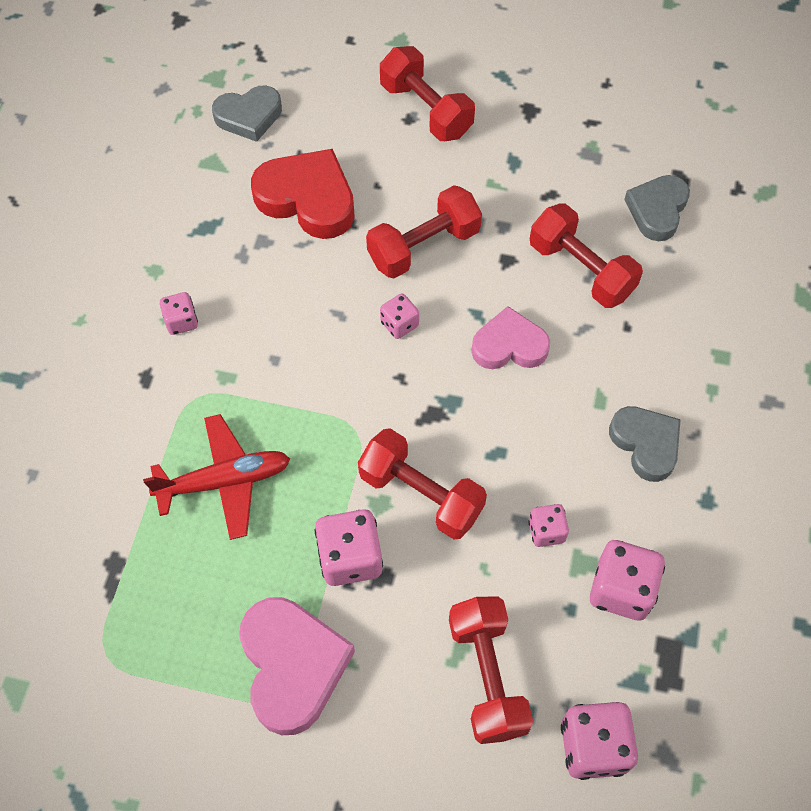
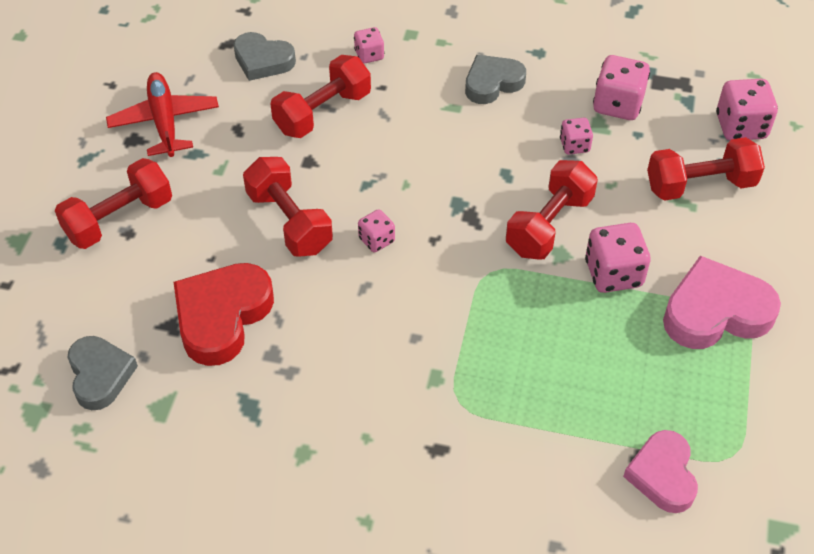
camera: 90 degrees left, 10 degrees down
(181, 321) = (370, 421): pink dice -> pink dice (369, 55)
(225, 481) = (548, 371): red plane -> red plane (164, 121)
(509, 345) = (400, 163): pink heart -> pink heart (662, 475)

